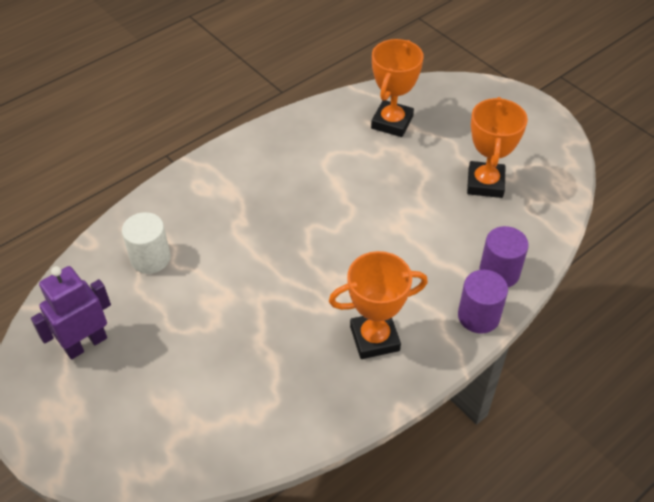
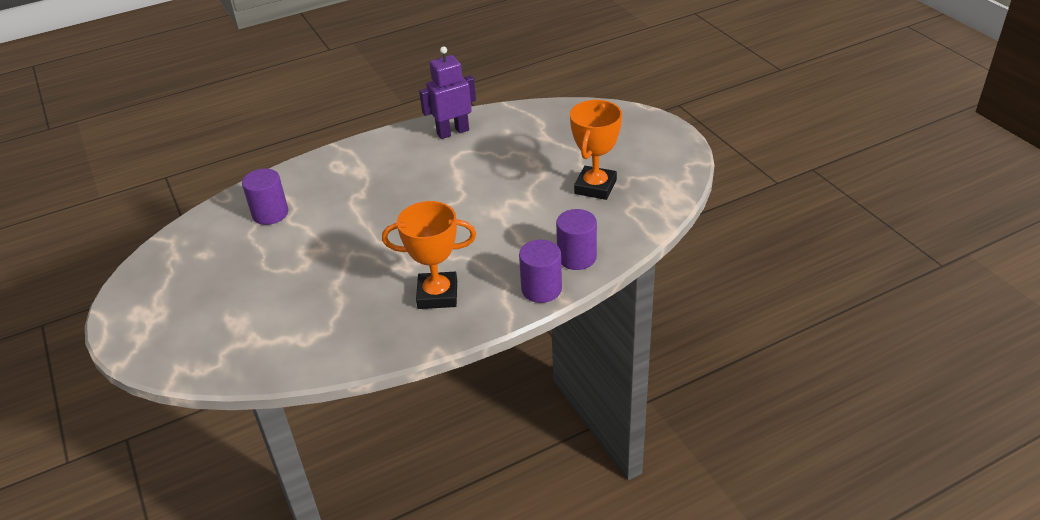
camera: 15 degrees right, 10 degrees down
(85, 343) = (189, 269): purple robot -> purple robot (452, 132)
(150, 258) = (270, 214): white cylinder -> purple cylinder
(392, 122) = (529, 132): orange trophy -> none

